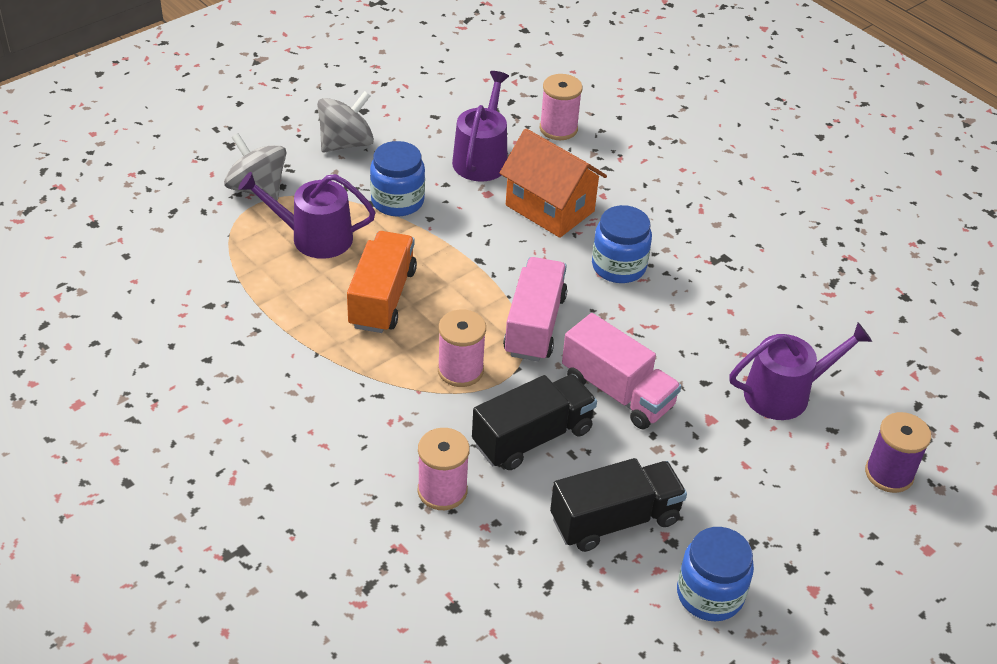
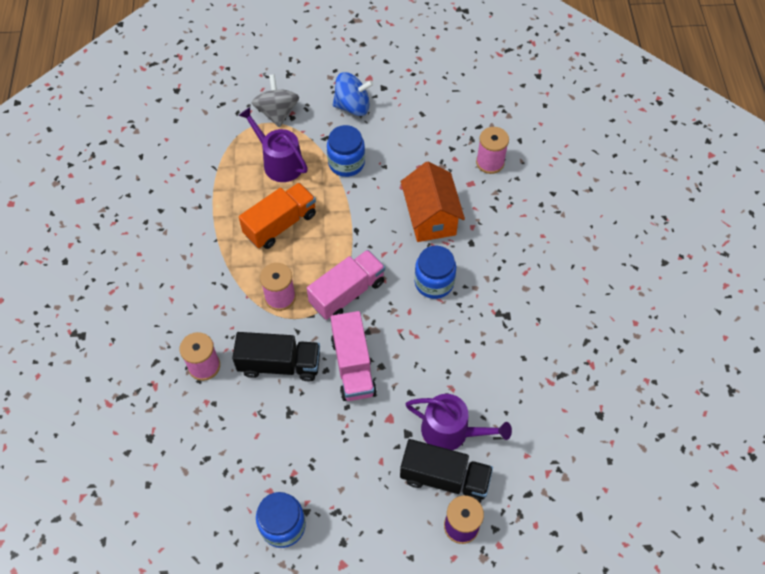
camera: 40 degrees right, 15 degrees up
(346, 143) = (353, 106): grey spinning top -> blue spinning top
(482, 158) = (422, 159): purple watering can -> none
(615, 520) = (275, 445): black truck -> black truck (444, 478)

